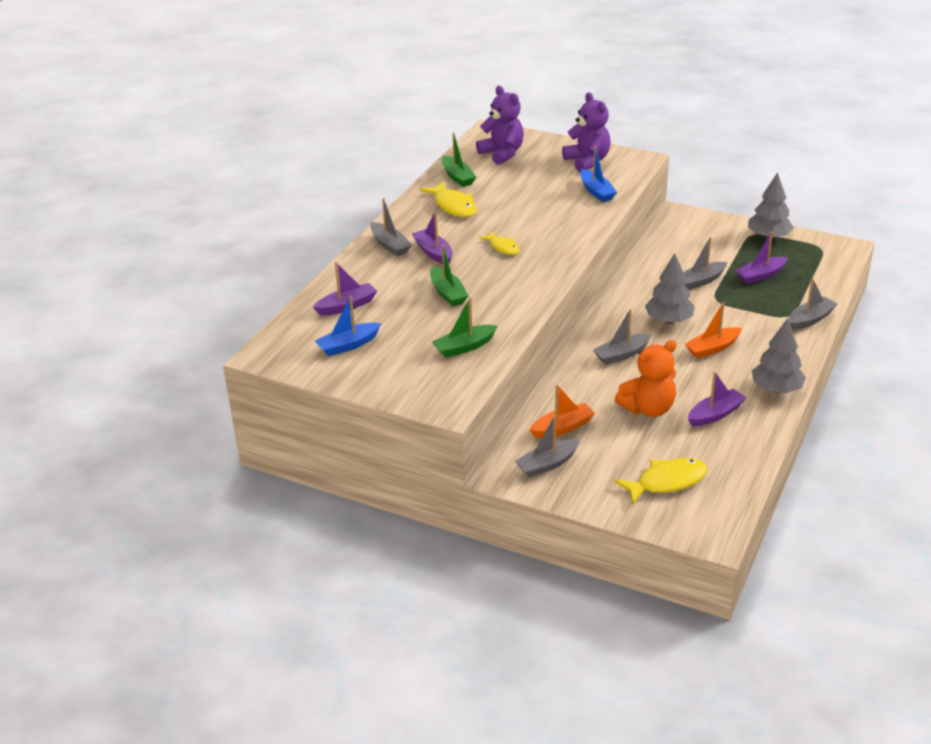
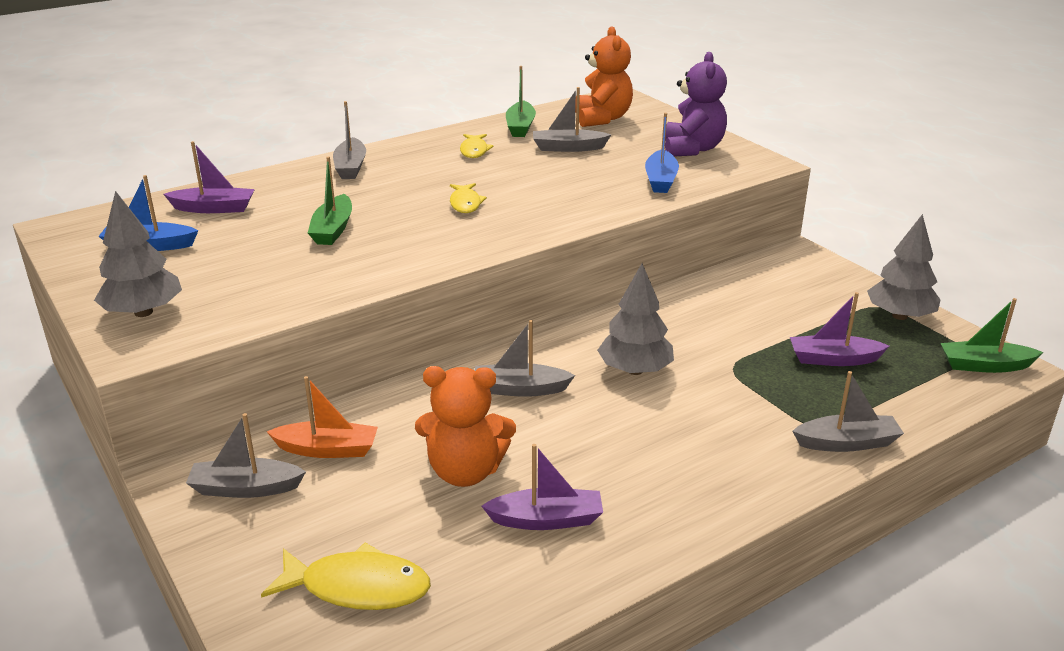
camera: 30 degrees right, 5 degrees down
(433, 253) = (383, 186): purple boat -> none
(453, 206) = (474, 151): yellow fish -> yellow fish, size x0.62
(464, 347) = (259, 290): green boat -> green boat (984, 365)
(502, 154) = (602, 118): purple teddy bear -> orange teddy bear
(700, 281) = (737, 338): grey boat -> grey boat (568, 148)
(712, 348) = (652, 427): orange boat -> none
(776, 389) = (682, 521): grey tree -> grey tree (143, 312)

